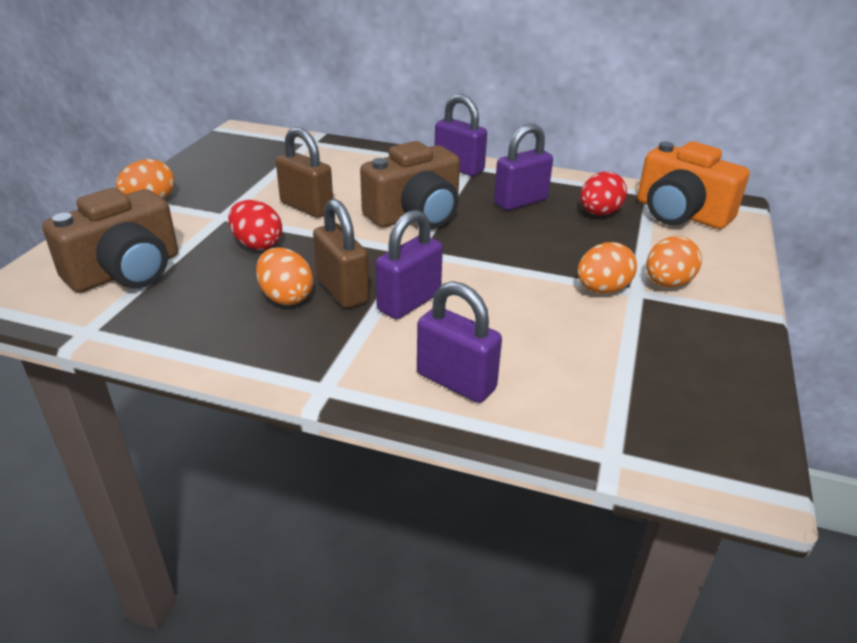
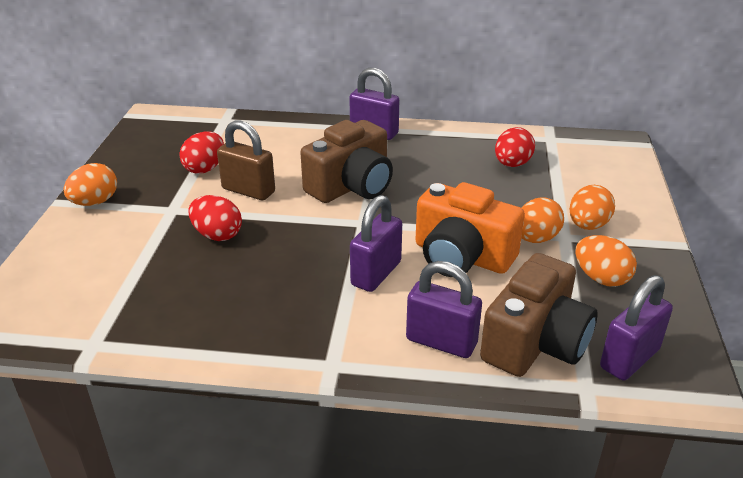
camera: 10 degrees left, 0 degrees up
(126, 271) = (104, 279): brown camera -> brown camera (535, 342)
(271, 182) = (205, 168): none -> red egg
(286, 297) = (265, 284): orange egg -> orange egg (601, 278)
(342, 291) = (313, 271): brown padlock -> none
(520, 201) = (440, 161): purple padlock -> purple padlock (629, 358)
(680, 214) = (580, 156): orange camera -> orange camera (461, 256)

